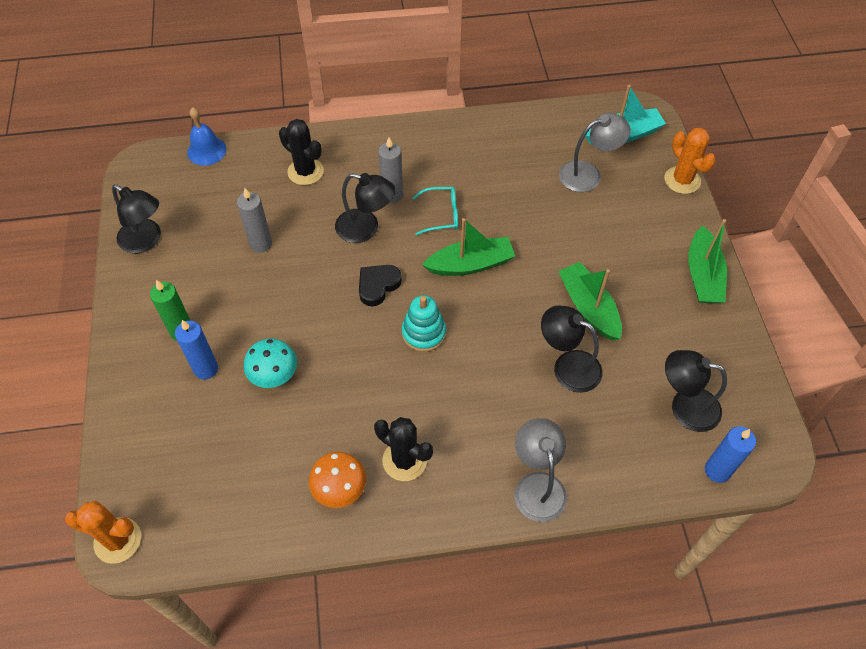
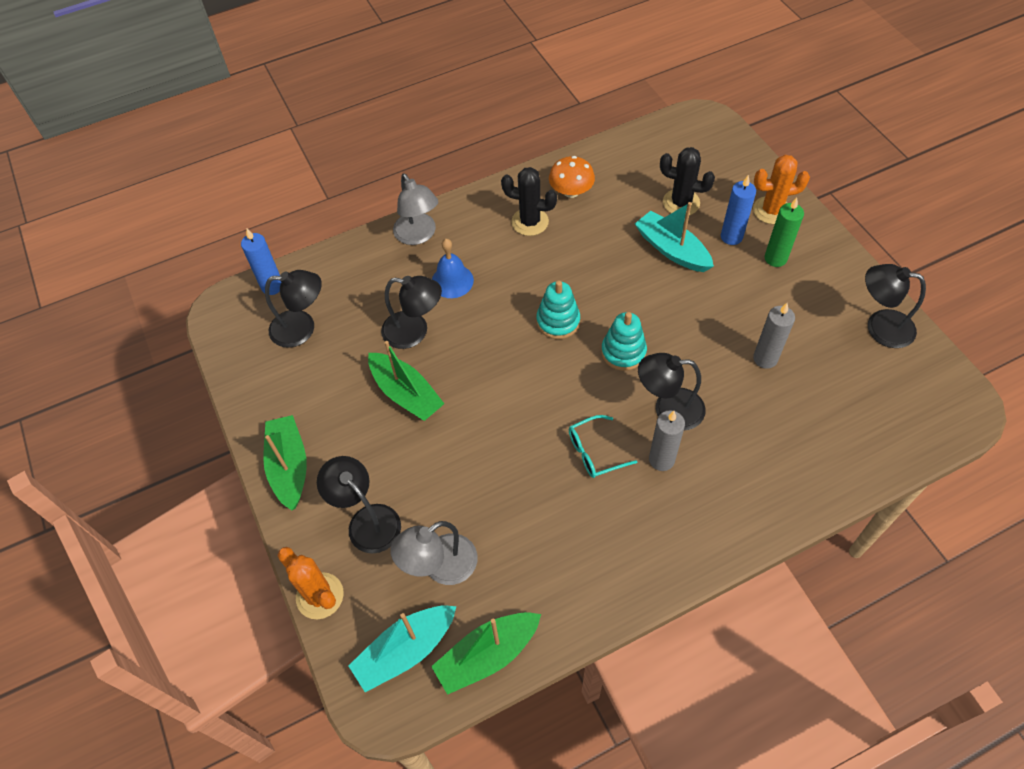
camera: 165 degrees right, 0 degrees up
(118, 540) = (709, 121): orange cactus -> orange cactus (771, 210)
(206, 150) = (909, 450): blue bell -> blue bell (452, 281)
(273, 374) = (671, 249): turquoise mushroom -> turquoise boat
(305, 172) = (777, 459): black cactus -> black cactus (681, 203)
(378, 286) = (623, 352): black heart -> turquoise stacking toy
(470, 264) = (540, 403): green boat -> green boat (487, 655)
(639, 218) = (367, 520): none -> black lamp

